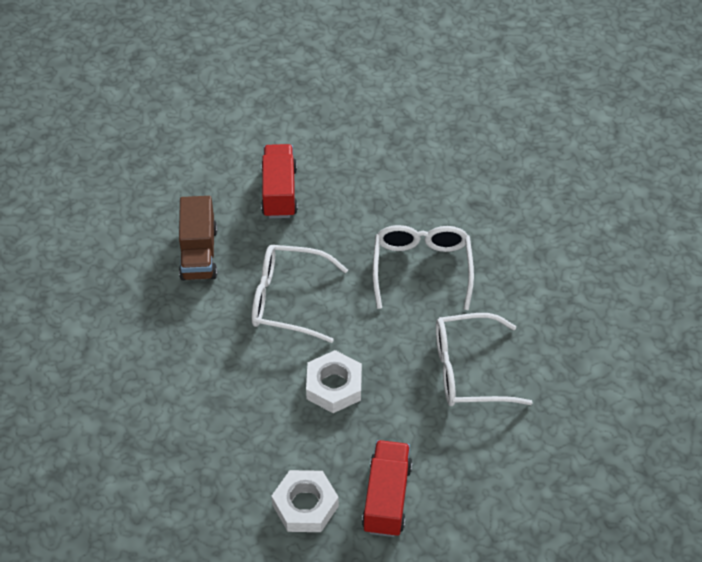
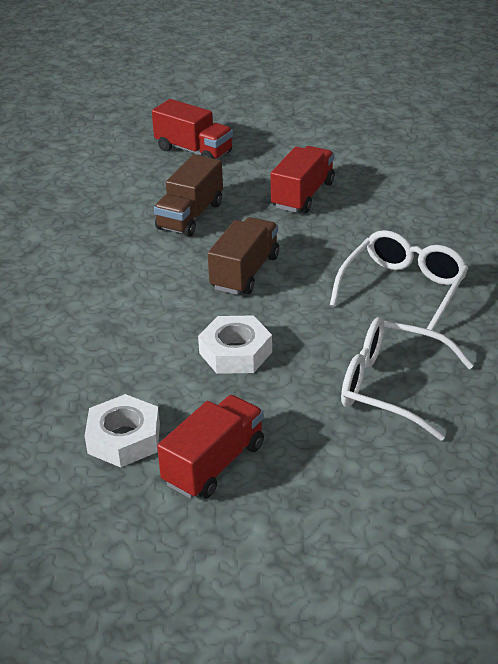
camera: 30 degrees right, 15 degrees down
(148, 172) = (194, 151): none -> red truck
(287, 299) = (245, 272): white glasses -> brown truck

